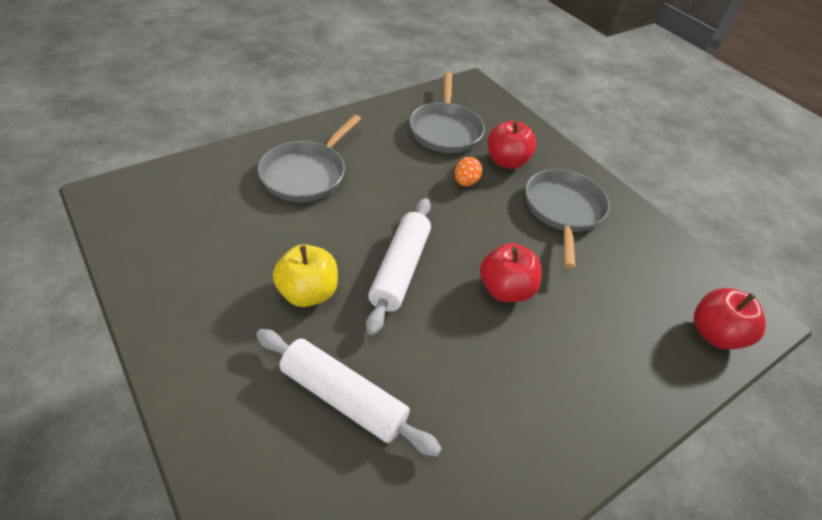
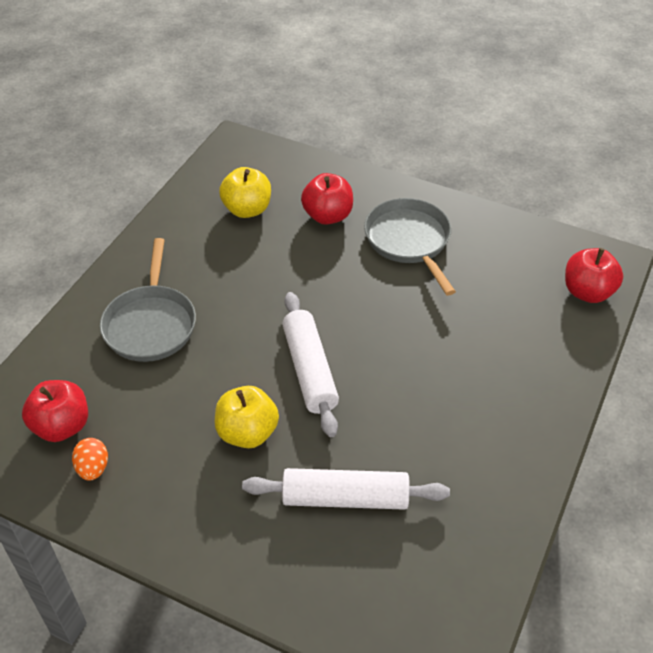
camera: 25 degrees left, 0 degrees up
(445, 130) = (247, 209): grey pan -> yellow apple
(465, 182) = (305, 256): orange egg -> orange egg (93, 468)
(505, 289) = (408, 341): red apple -> red apple (62, 426)

